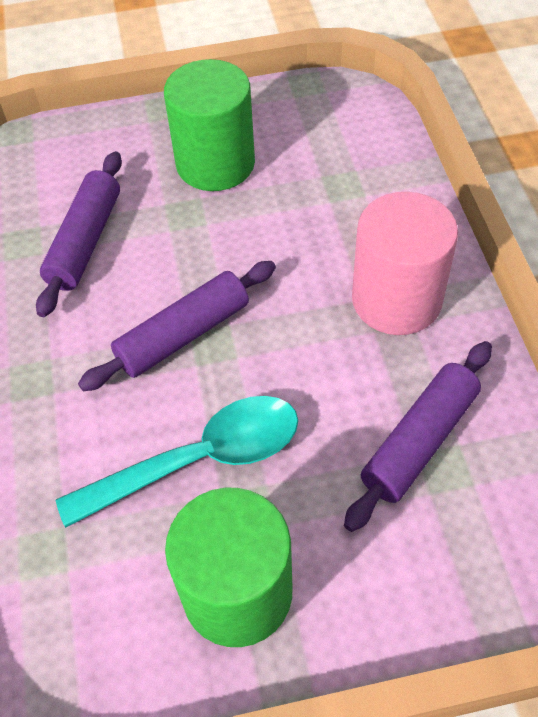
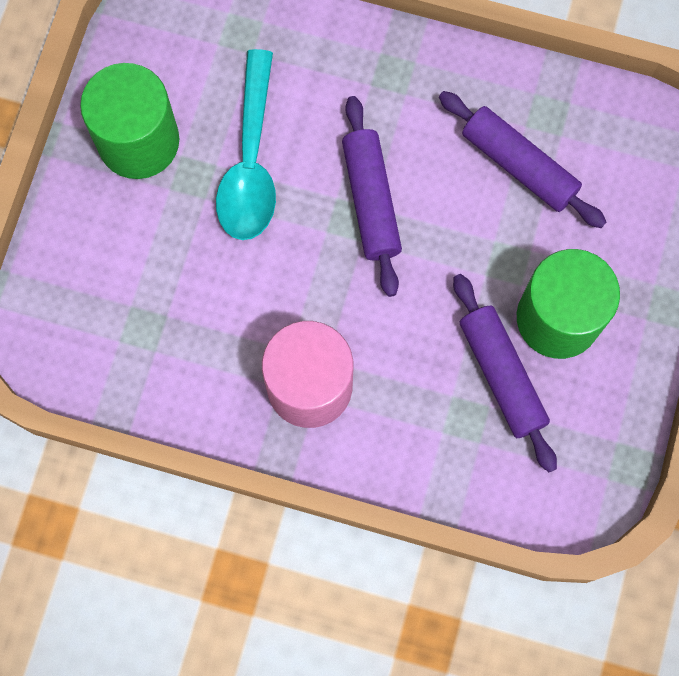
camera: 115 degrees right, 20 degrees up
(419, 441) = (174, 323): purple rolling pin -> purple rolling pin (502, 375)

